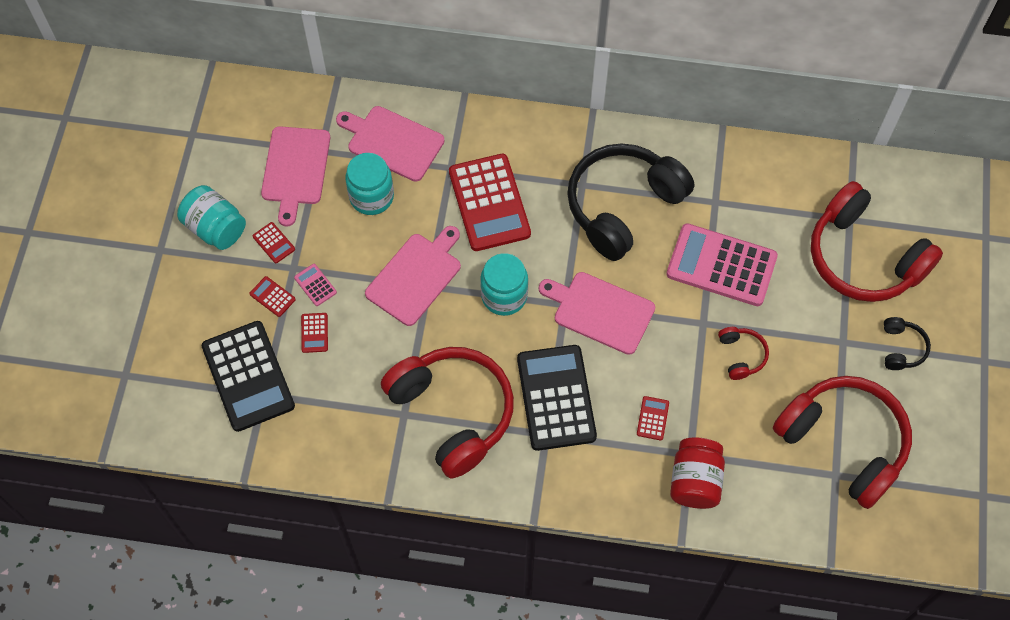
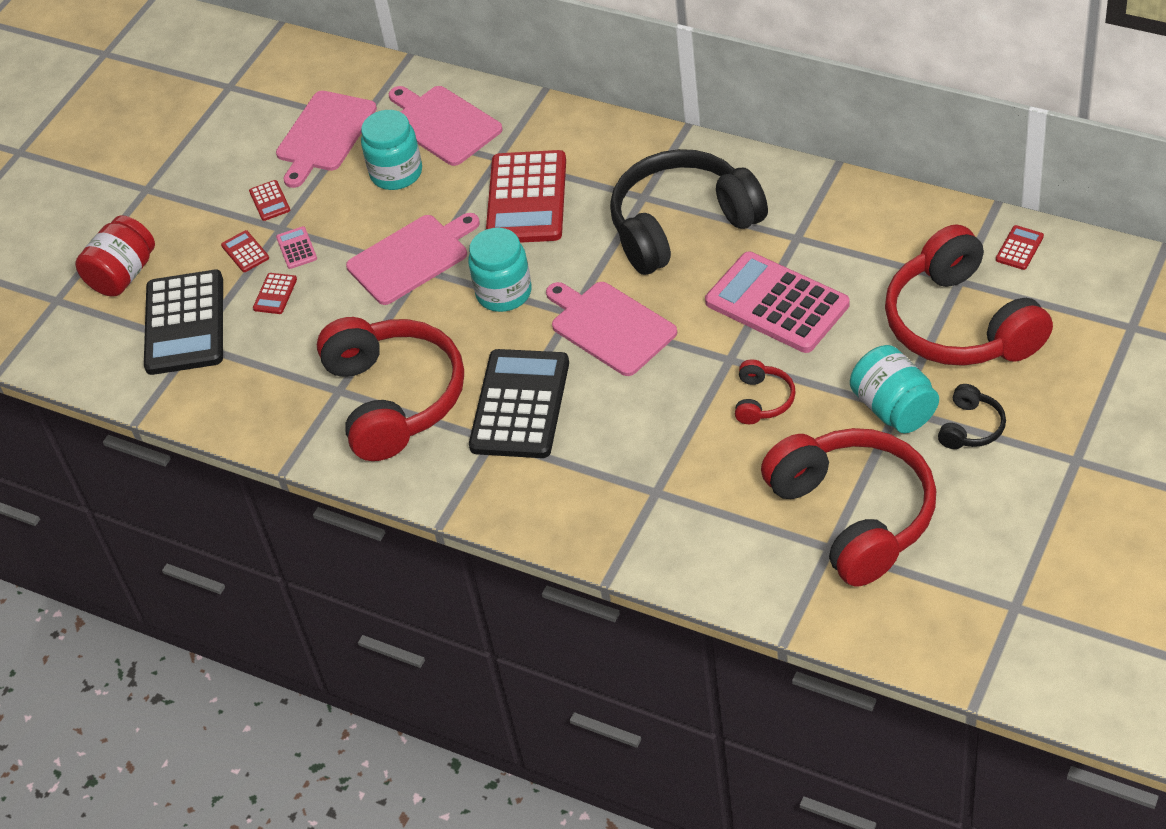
camera: 25 degrees right, 15 degrees down
(215, 228) = (214, 177): turquoise jar -> turquoise jar (894, 408)
(652, 418) = (626, 446): red calculator -> red calculator (1019, 248)
(695, 481) = (650, 520): red jar -> red jar (123, 275)

